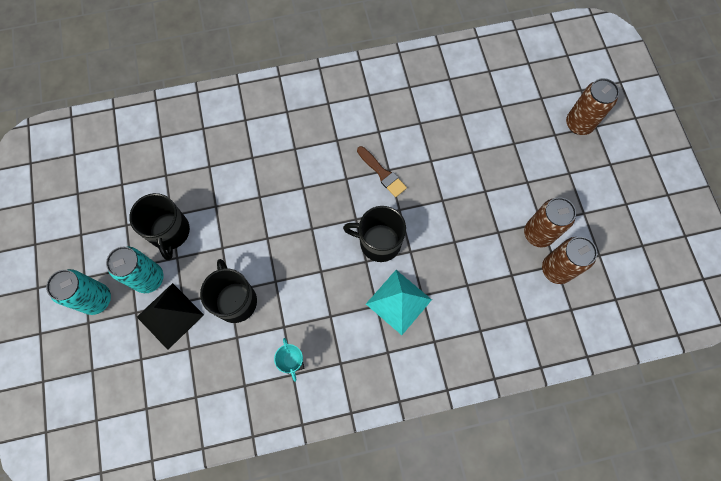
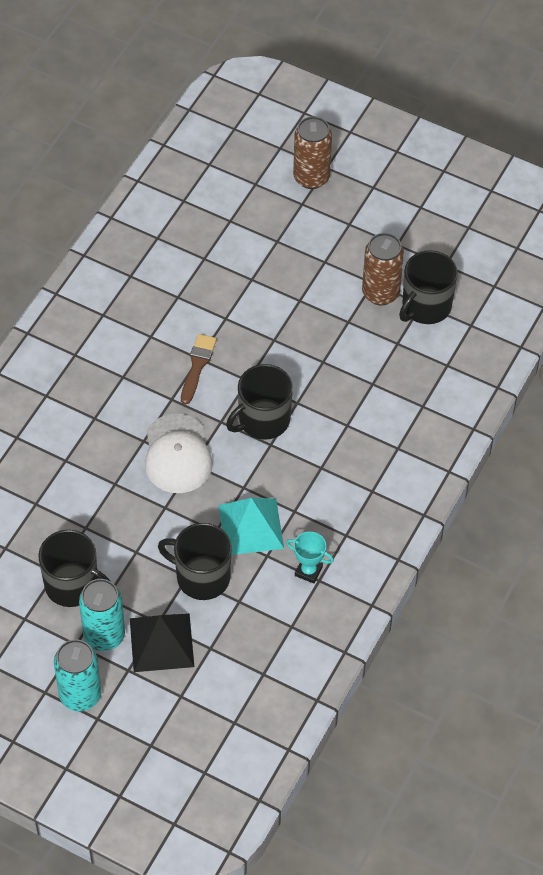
camera: 50 degrees left, 15 degrees down
(310, 214) = (177, 454): none -> white cap
(382, 173) = (197, 366): brown brush -> brown brush turned 75 degrees counterclockwise
(398, 301) = (334, 447): turquoise pyramid -> turquoise pyramid (251, 526)
(556, 269) = (425, 306): brown can -> black mug

